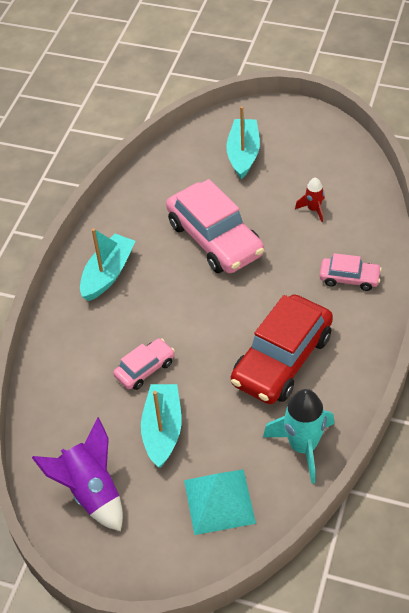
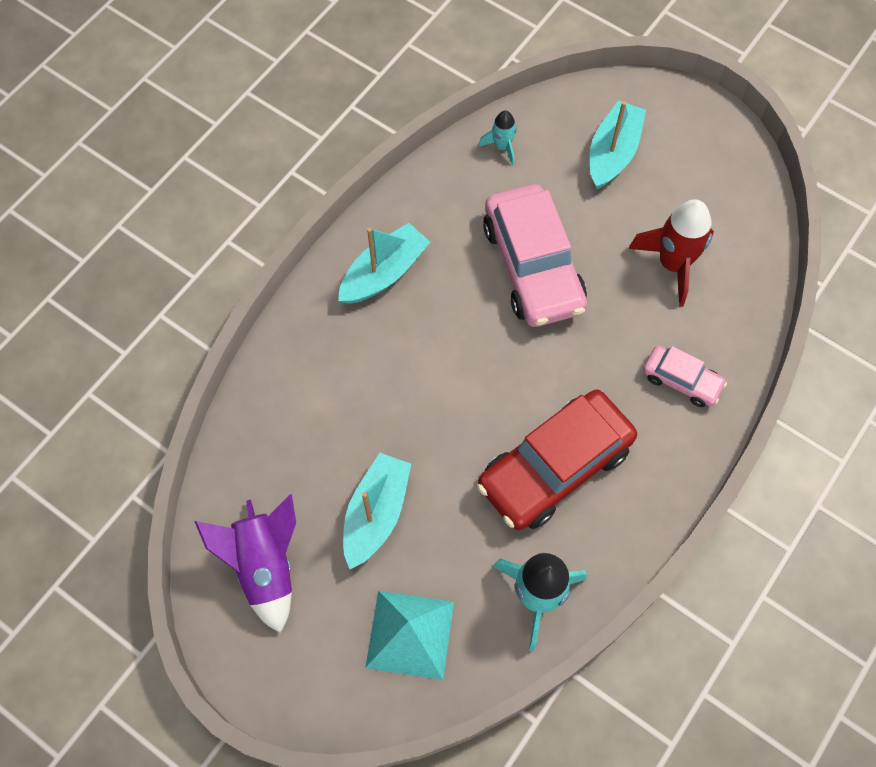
camera: 15 degrees right, 15 degrees up
(145, 369) = (383, 422): pink car -> none
(163, 172) = (502, 147): none -> turquoise rocket
(313, 209) = (673, 264): red rocket -> red rocket, size x1.89

